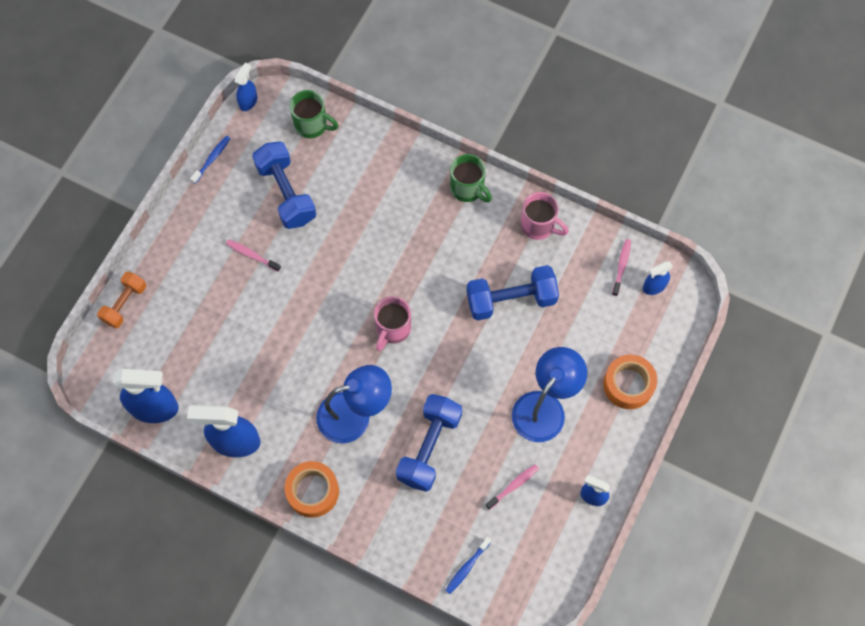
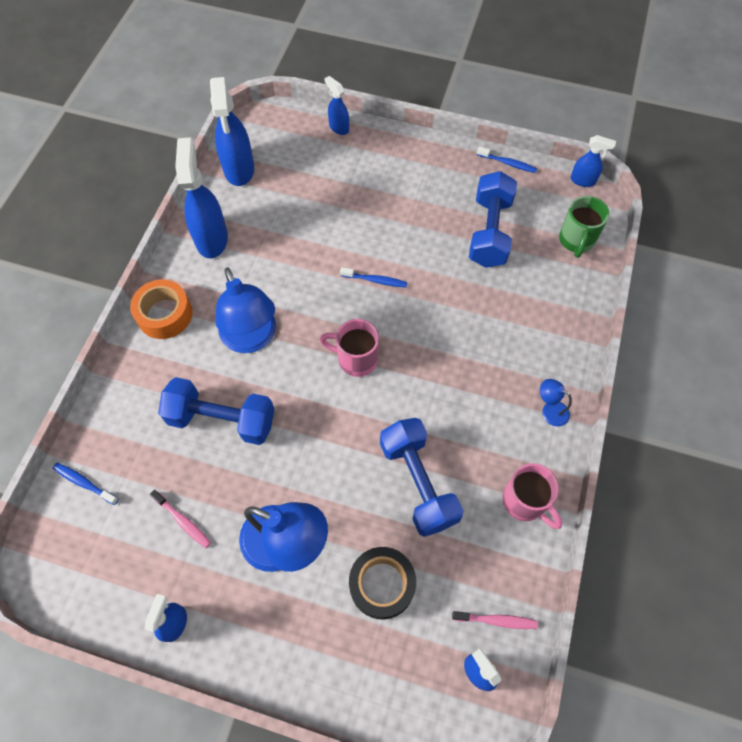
camera: 80 degrees right, 5 degrees down
(125, 304) = (339, 127): orange dumbbell -> blue spray bottle
(252, 255) = (412, 215): pink toothbrush -> none
(286, 193) = (489, 232): blue dumbbell -> blue dumbbell turned 45 degrees counterclockwise
(316, 300) = (375, 280): none -> blue toothbrush
(468, 189) = (550, 410): green mug -> blue lamp
(539, 226) = (525, 502): pink mug -> pink mug turned 60 degrees counterclockwise
(585, 340) = (382, 584): none -> black tape
(628, 384) = (330, 652): orange tape -> none

